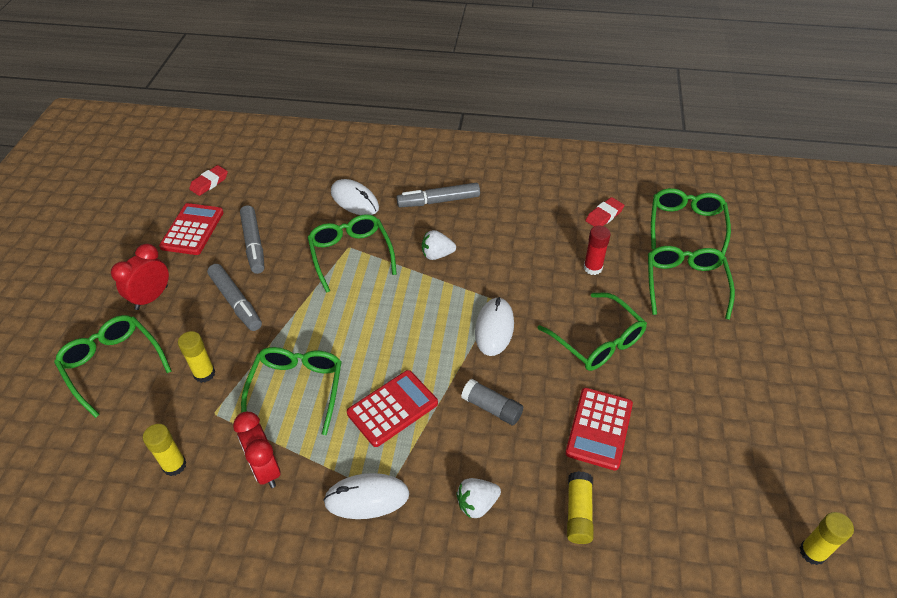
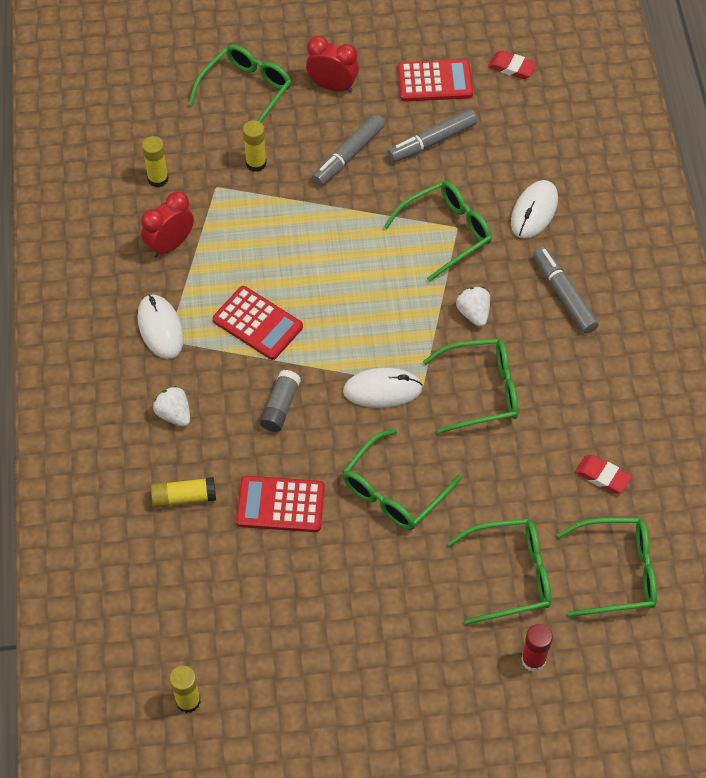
camera: 75 degrees right, 10 degrees up
(297, 389) = (258, 241): green glasses -> green glasses (481, 391)
(592, 268) = (505, 474): red glue stick -> red glue stick (533, 660)

